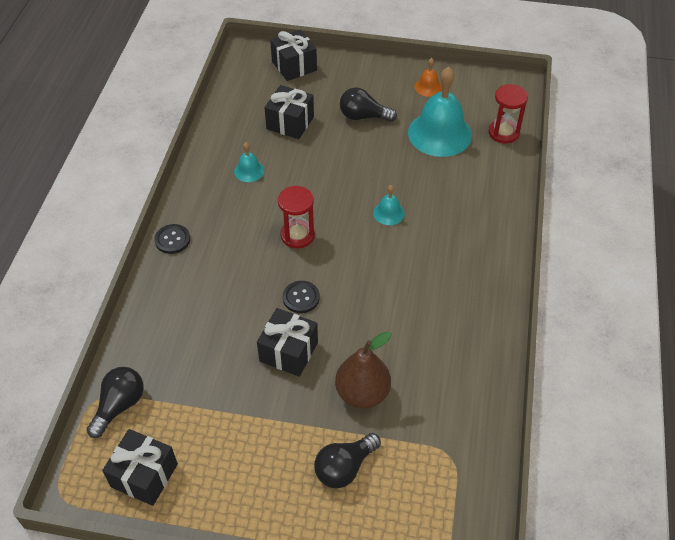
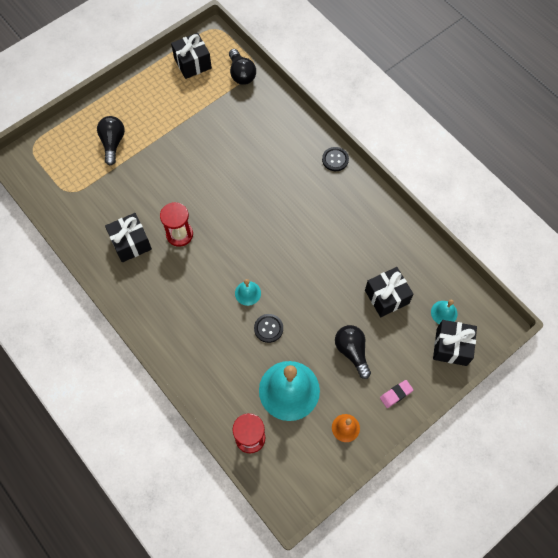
camera: 130 degrees right, 15 degrees up
(249, 171) = (359, 238): turquoise bell -> turquoise bell (444, 313)
(288, 352) = (200, 165): black gift -> black gift (131, 243)
(297, 235) = (278, 227): red hourglass -> red hourglass (179, 234)
(301, 298) = (230, 196): black button -> black button (268, 328)
(362, 393) = (142, 180): brown pear -> none
(363, 116) = (352, 351): black light bulb -> black light bulb turned 75 degrees counterclockwise
(369, 75) = (396, 394): none -> pink eraser

